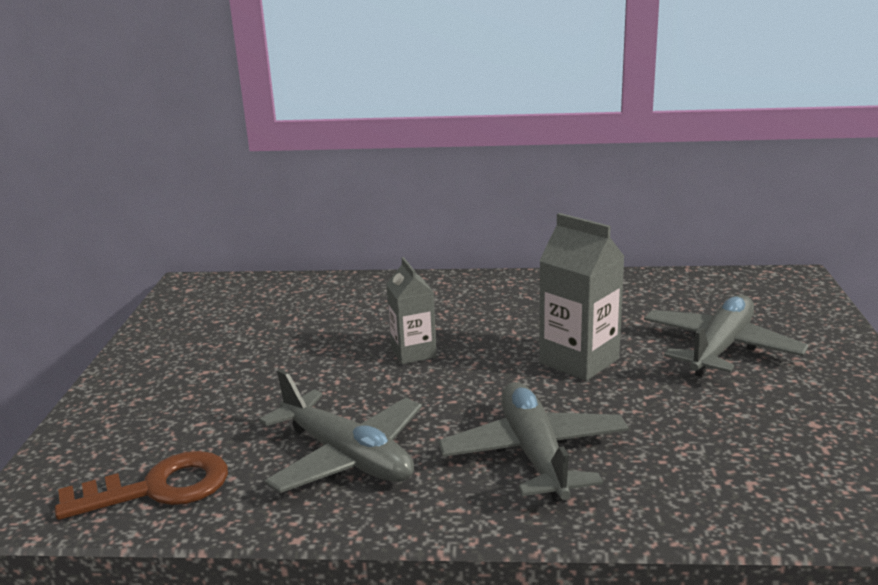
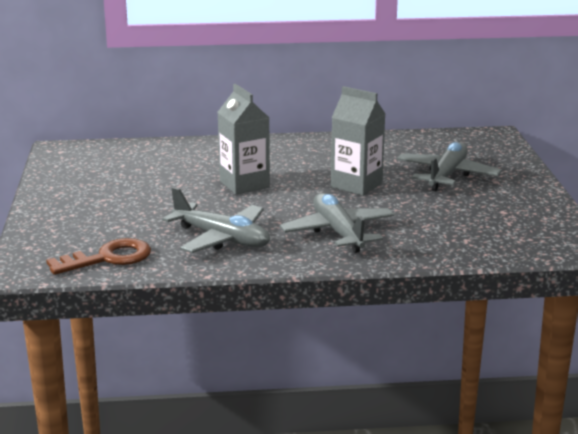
camera: 10 degrees left, 0 degrees up
(413, 352) = (244, 184): grey carton -> grey carton, size x1.51

